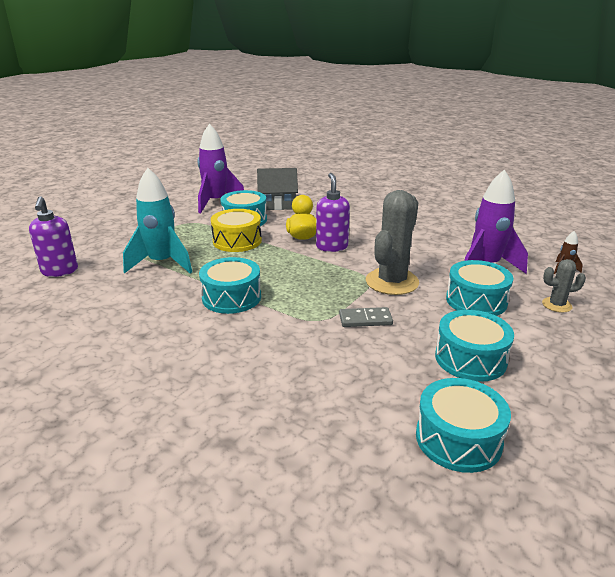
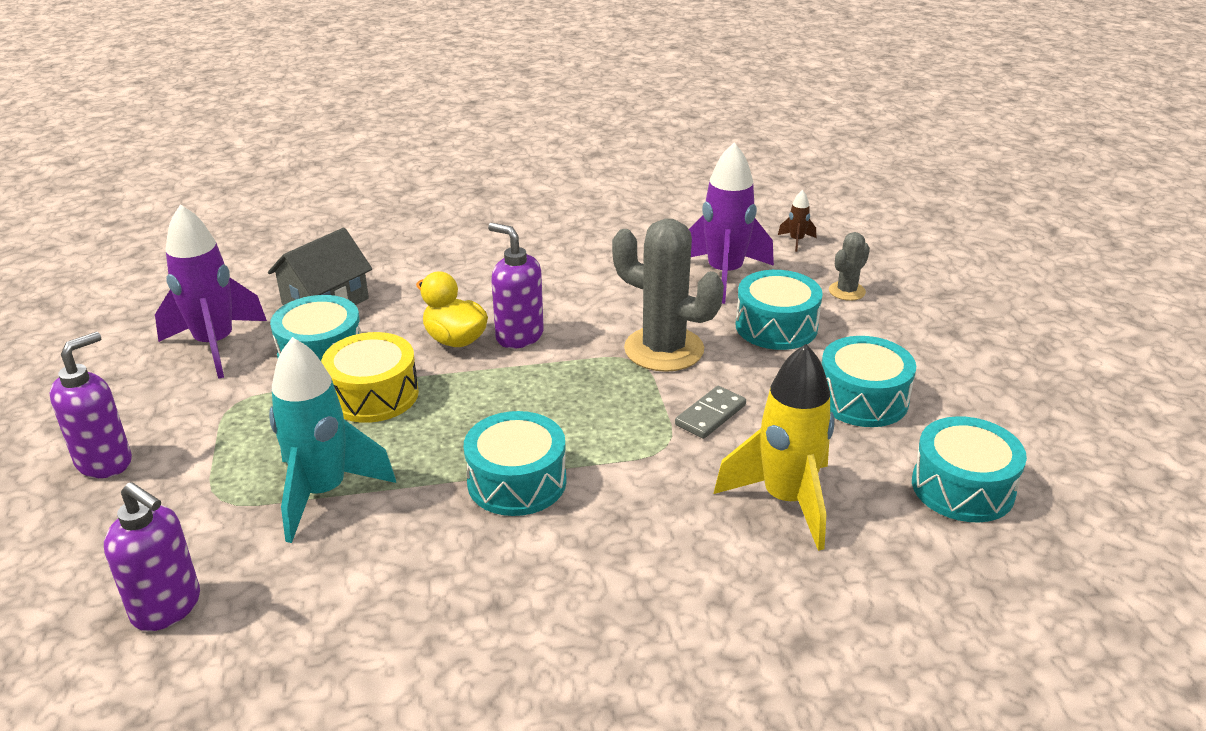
camera: 45 degrees left, 5 degrees up
(123, 221) = (105, 462): none -> purple soap dispenser
(336, 377) = (786, 501): none -> yellow rocket
(392, 282) = (664, 349): grey cactus -> grey cactus turned 45 degrees counterclockwise

